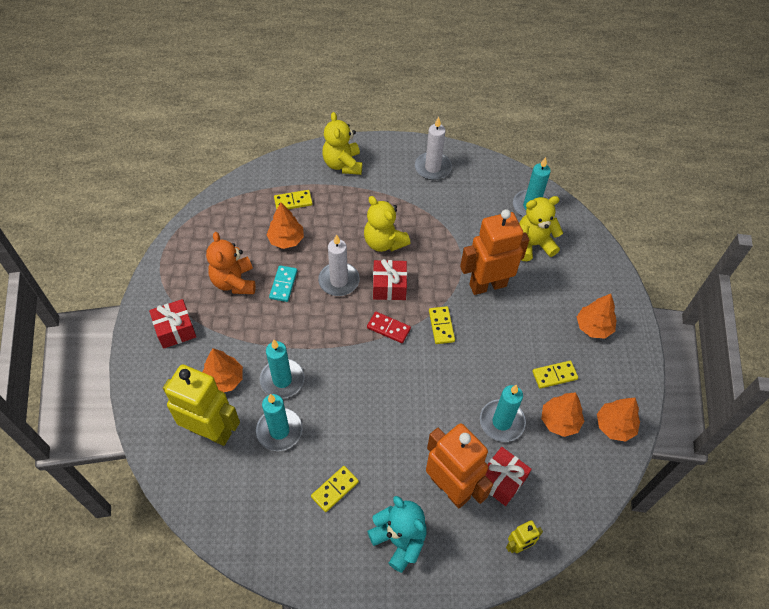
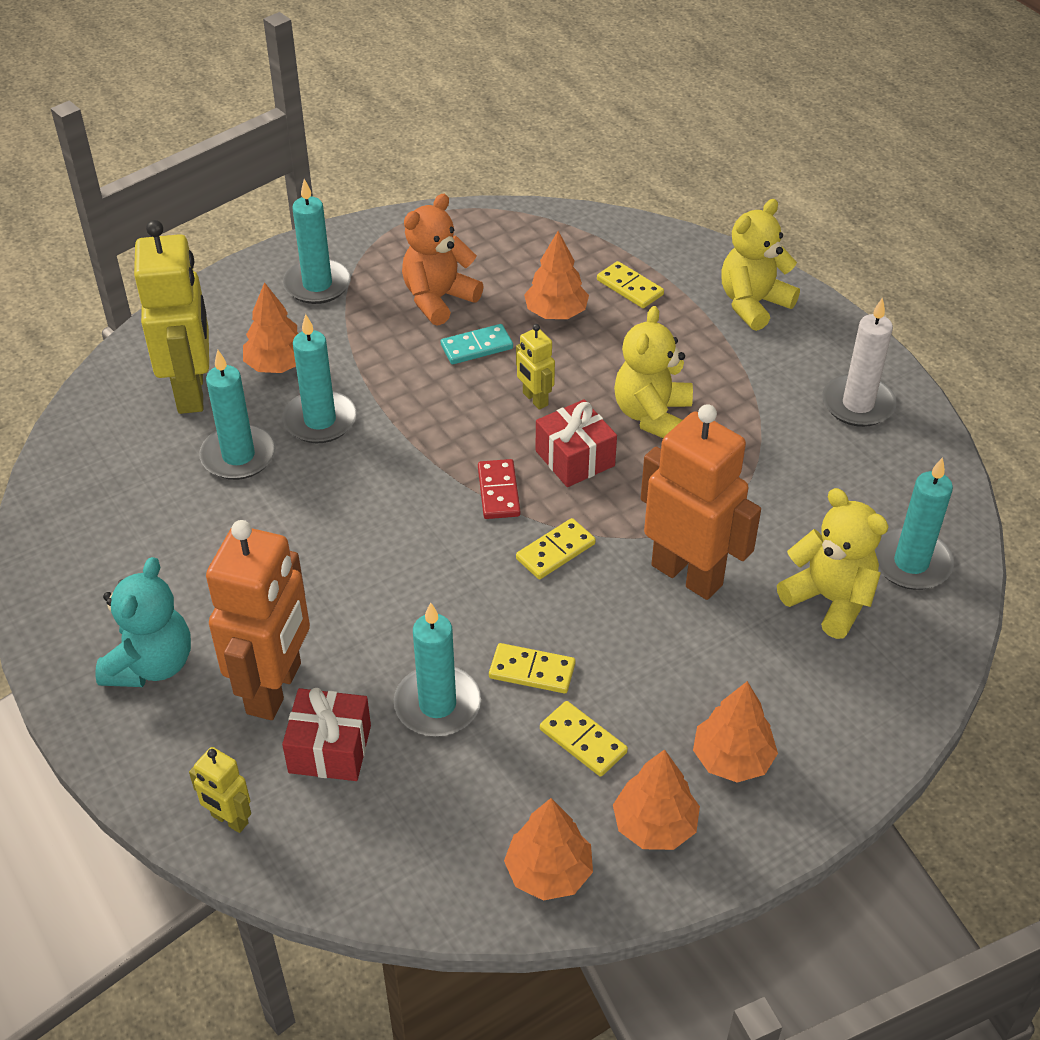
camera: 60 degrees right, 10 degrees down
(175, 330) = (317, 285): red gift -> turquoise candle
(335, 489) = (186, 556): yellow domino -> yellow domino (532, 671)
(339, 281) = (535, 399): white candle -> yellow robot
(559, 421) = (497, 785): orange tree -> orange tree (654, 825)

